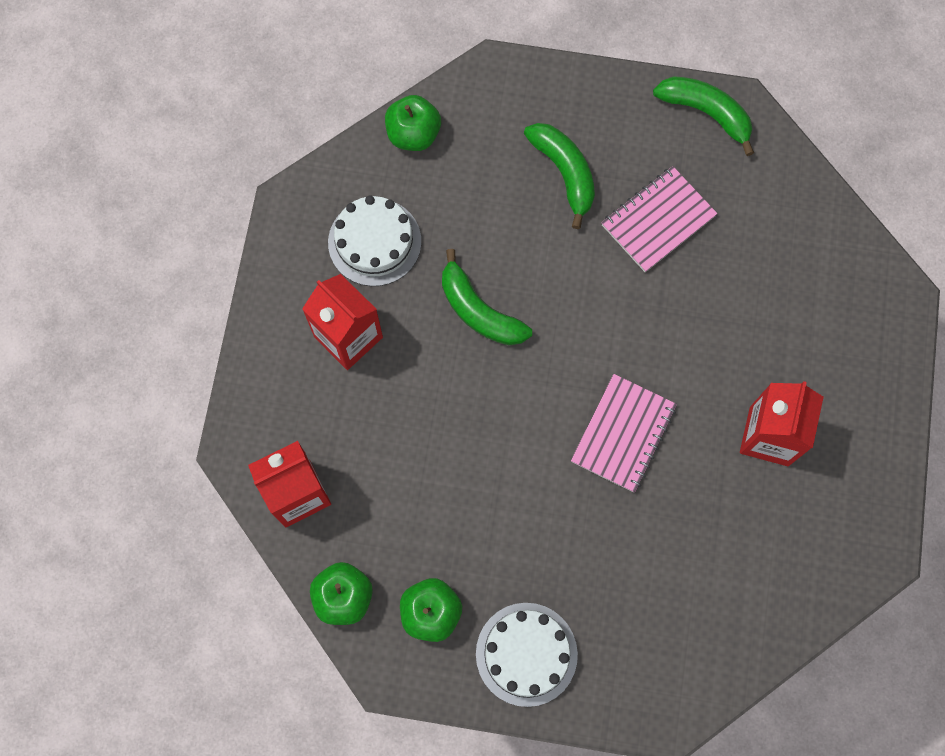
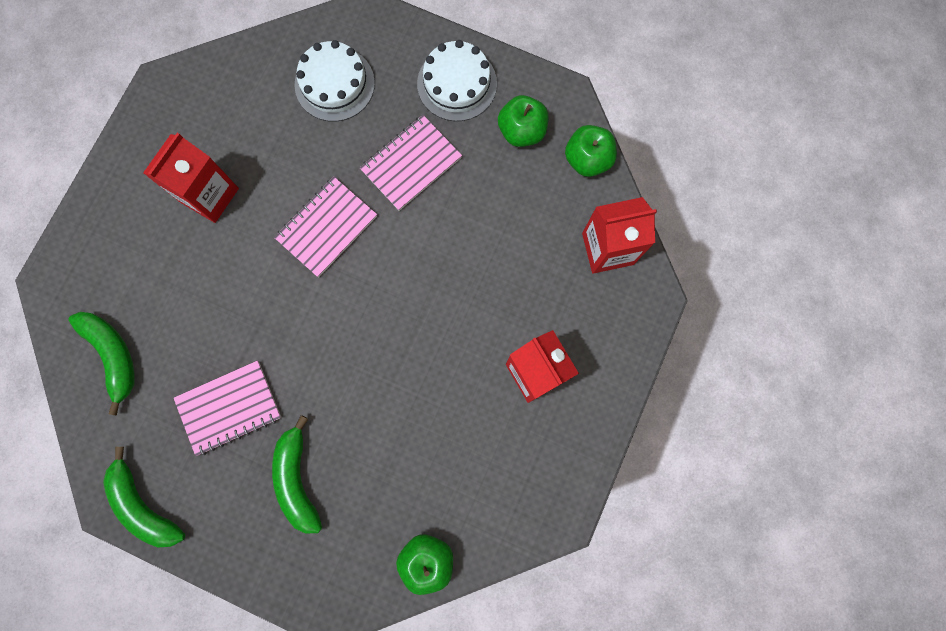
camera: 165 degrees left, 5 degrees up
(374, 242) = (491, 457): white cake -> white cake (334, 84)
(479, 311) = (415, 366): green banana -> green banana (113, 355)
(551, 535) = (411, 164): none -> pink notebook

